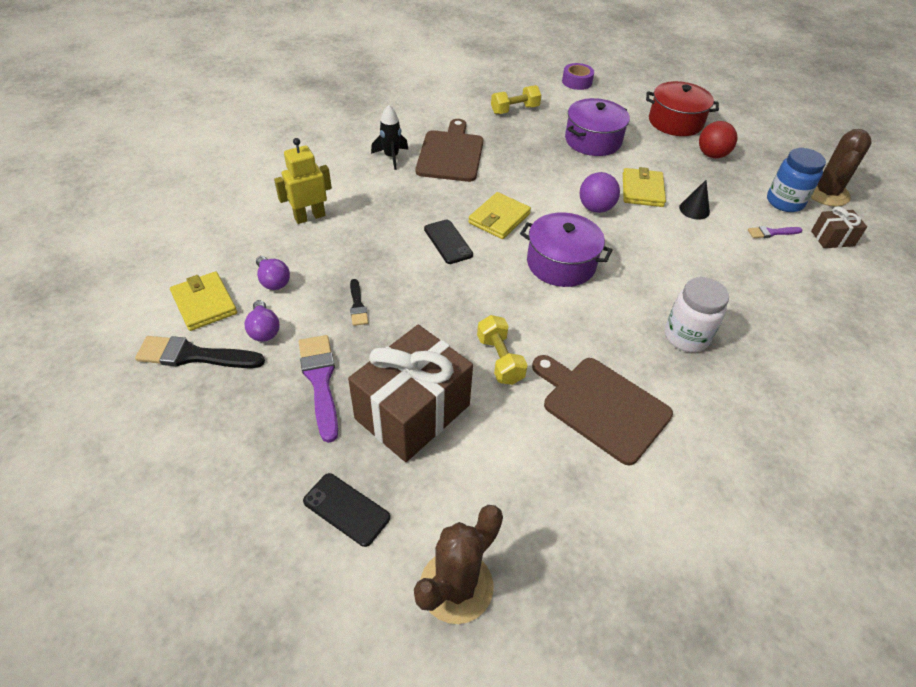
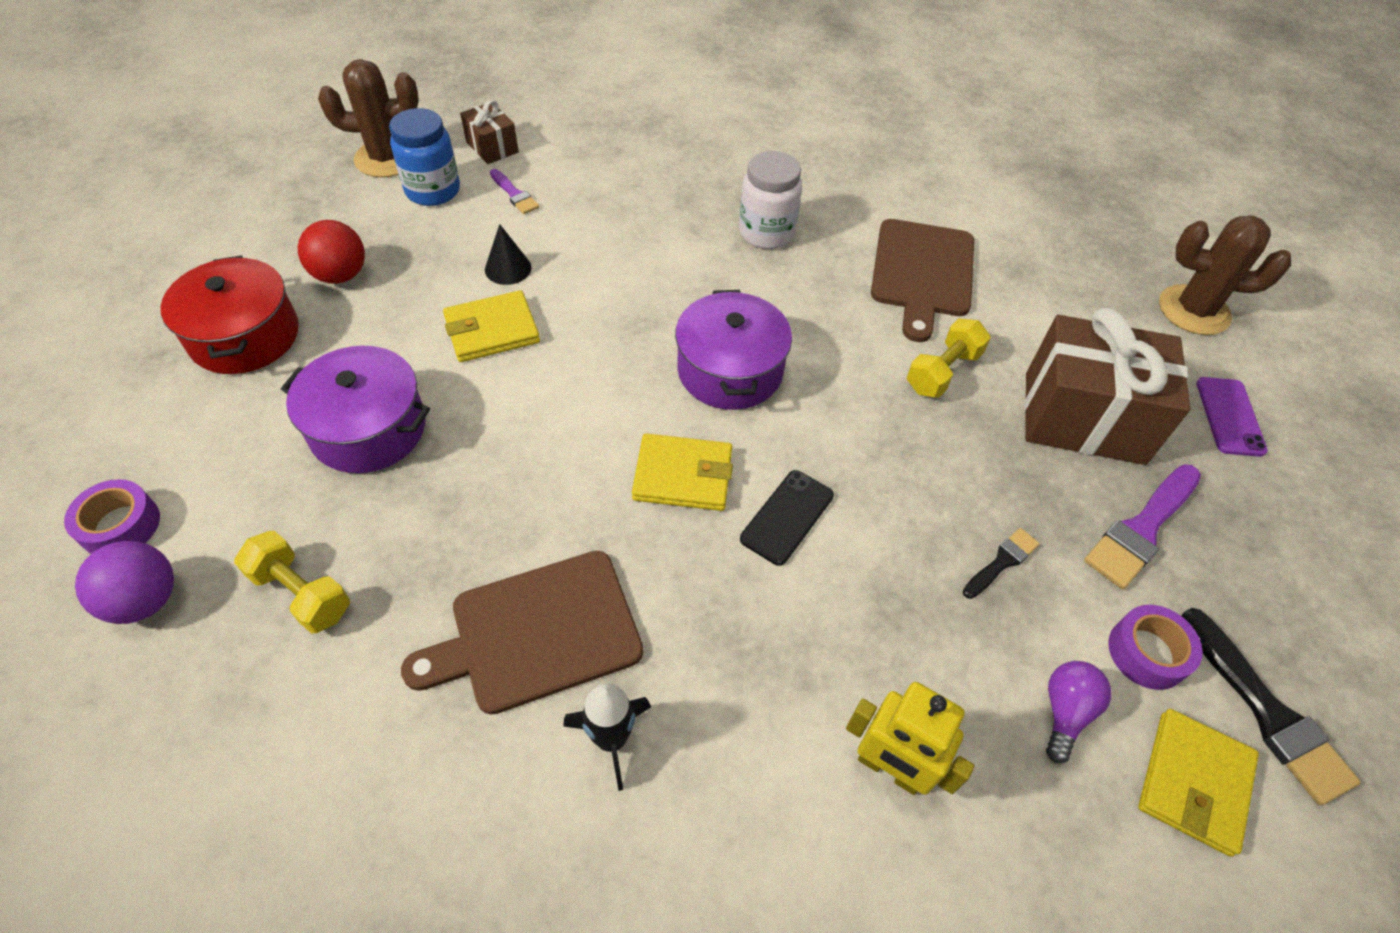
camera: 120 degrees left, 5 degrees up
(264, 330) = (1147, 652): purple light bulb -> purple tape
(346, 509) = (1230, 416): black phone -> purple phone
(595, 208) = (575, 370): purple ball -> purple ball (146, 600)

